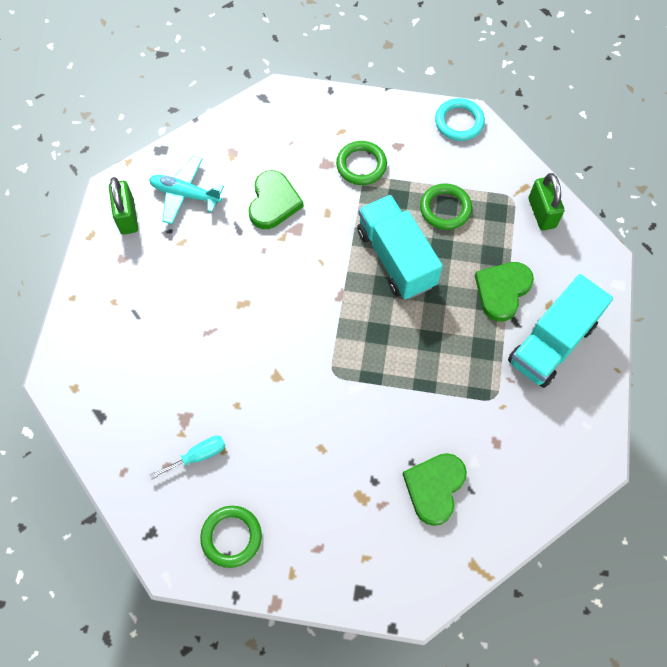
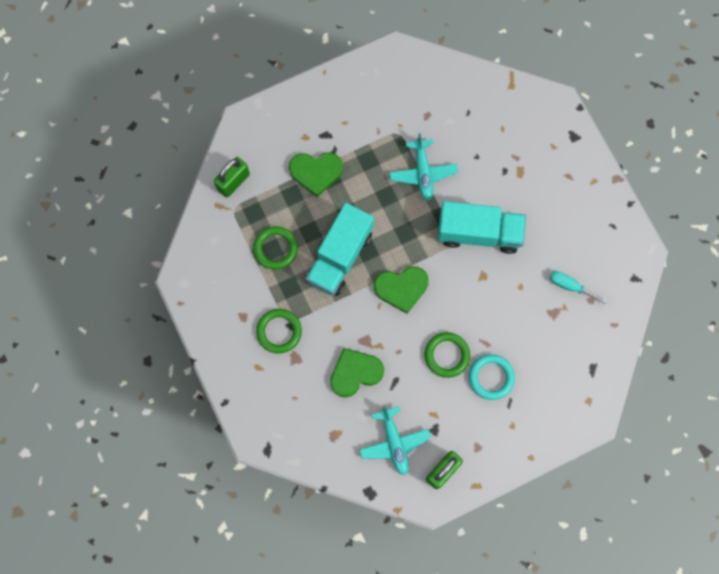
camera: 125 degrees left, 10 degrees up
(231, 537) = (600, 230): green ring -> green ring (447, 355)
(431, 393) = (423, 173): none -> turquoise plane
(434, 488) = (482, 134): green heart -> green heart (401, 288)
(459, 122) = (190, 285): turquoise ring -> turquoise ring (491, 377)
(551, 343) = (333, 120): turquoise truck -> turquoise truck (479, 233)

